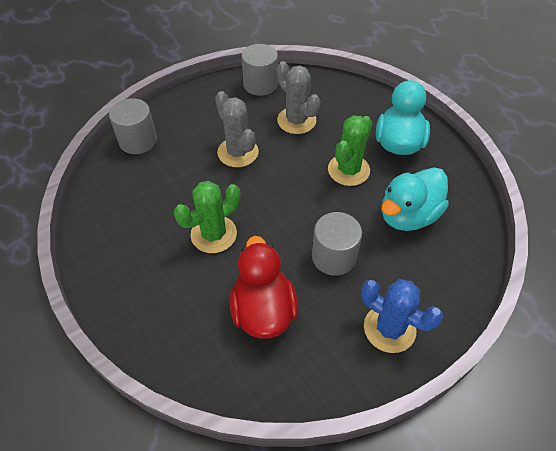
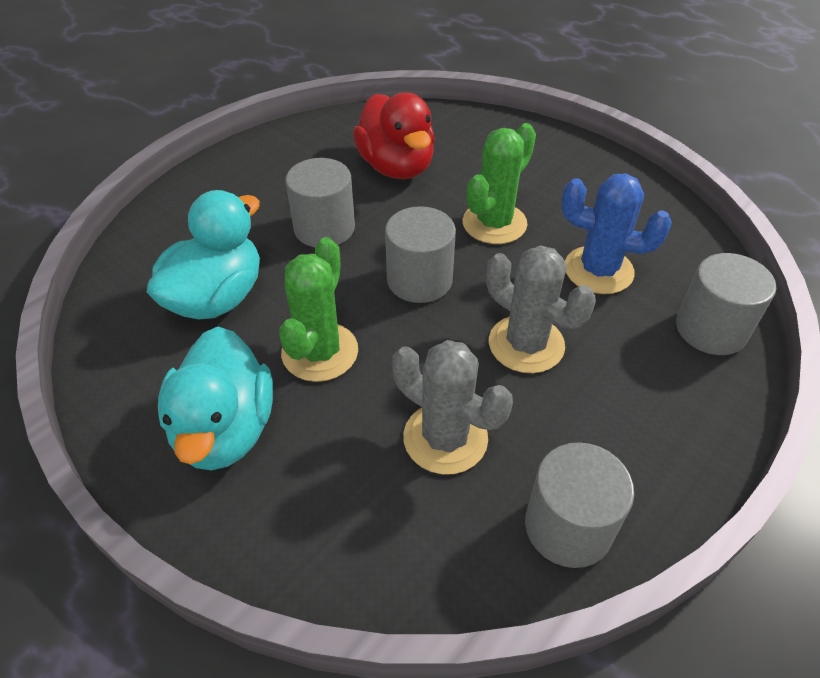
camera: 165 degrees right, 5 degrees down
(280, 201) = (419, 280): none -> grey cylinder
(389, 328) = (249, 176): blue cactus -> blue cactus (598, 270)

